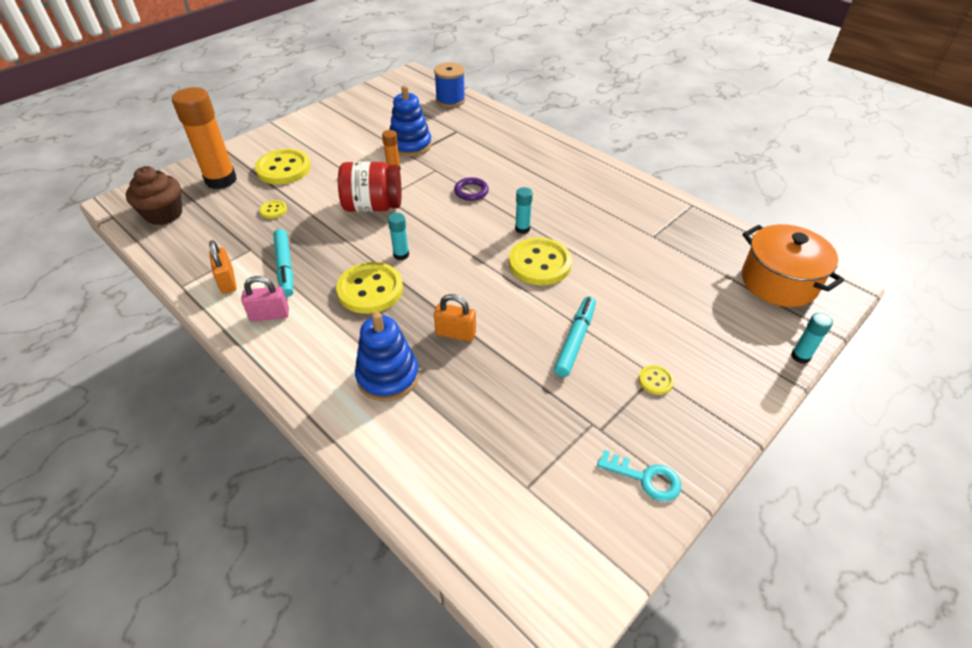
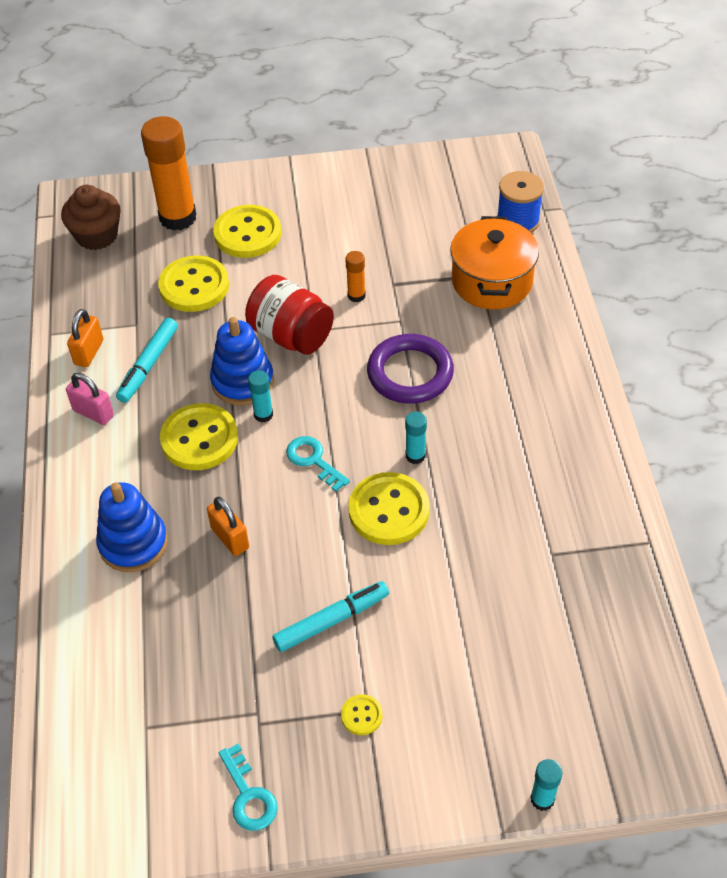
camera: 40 degrees right, 5 degrees up
(273, 210) = (194, 286): yellow button -> yellow button, size x2.18
(410, 145) = (406, 269): blue stacking toy -> blue stacking toy (242, 381)
(462, 262) = (313, 460): none -> turquoise key
(471, 191) = (410, 373): purple ring -> purple ring, size x1.86
(778, 282) = (630, 704): orange pot -> orange pot (491, 281)

